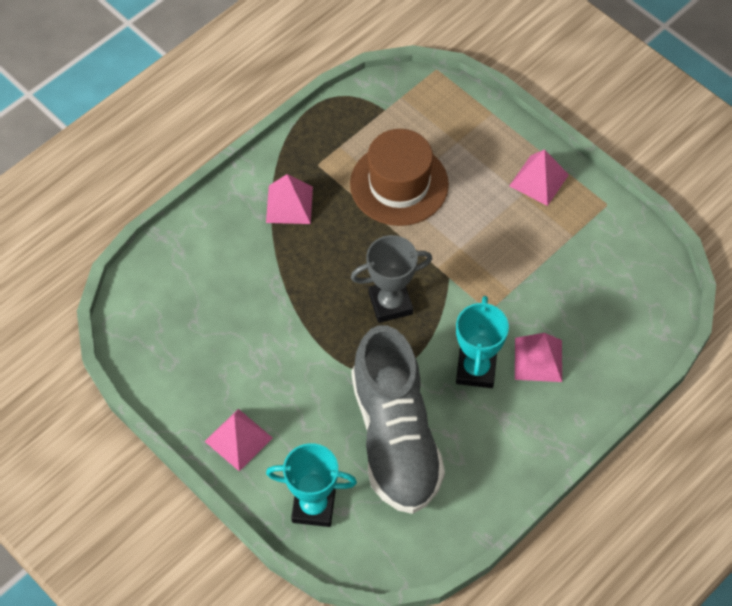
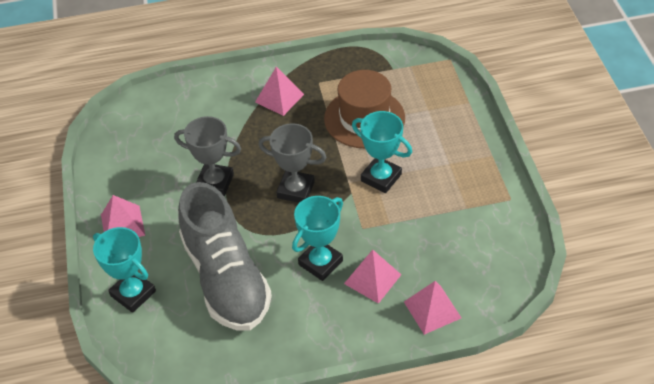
camera: 35 degrees right, 10 degrees down
(299, 339) = (215, 182): none -> grey trophy
(395, 437) = (226, 278): grey shoe -> grey shoe turned 45 degrees counterclockwise
(466, 245) = (381, 177): none -> turquoise trophy
(539, 180) = (469, 160): pink pyramid -> pink pyramid (432, 310)

